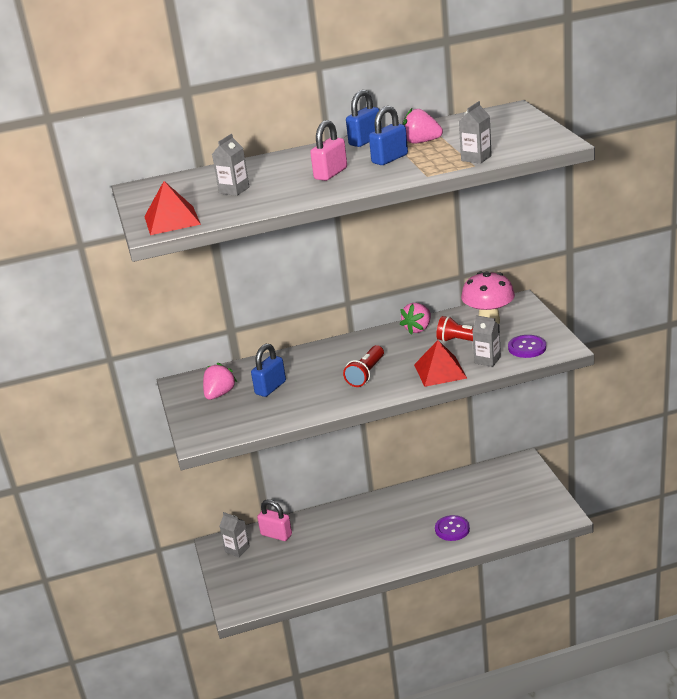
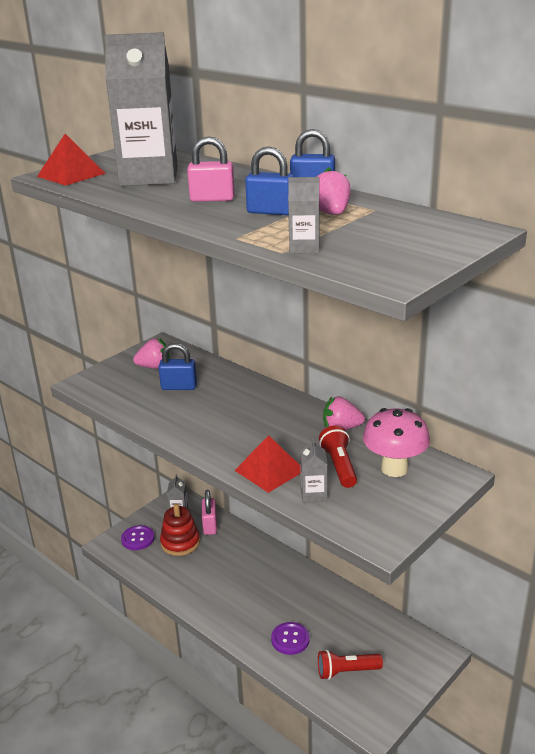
camera: 55 degrees right, 0 degrees up
(234, 190) = (149, 177): grey carton -> grey carton, size x2.35
(280, 560) = (180, 542): none -> red stacking toy
(366, 374) = (234, 428): red flashlight -> red flashlight (346, 671)
(527, 348) = (361, 514): purple button -> purple button (138, 539)

